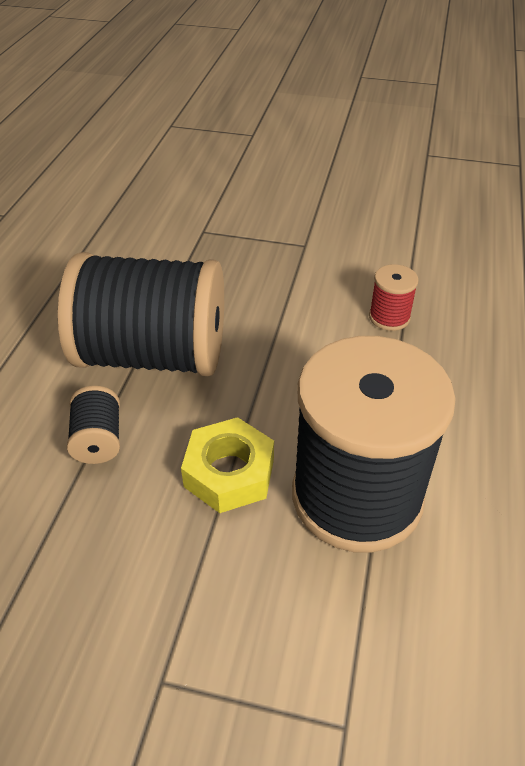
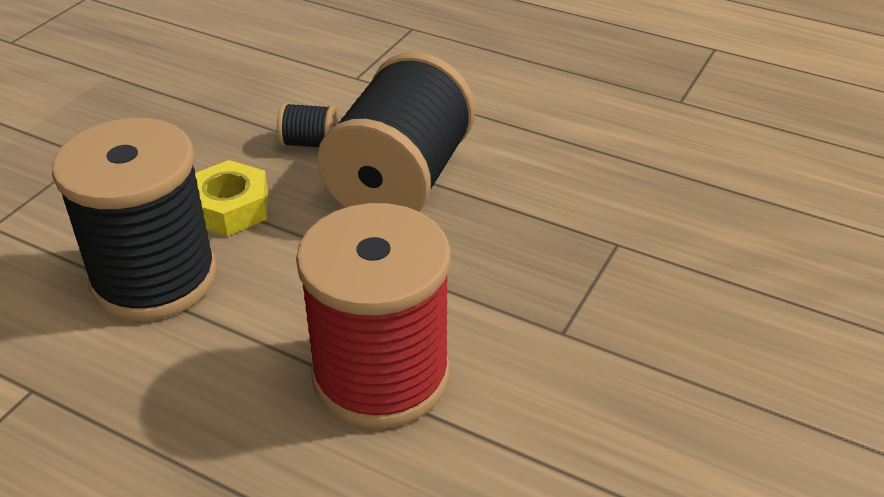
camera: 105 degrees right, 5 degrees down
(389, 317) = (381, 375): red spool -> red spool, size x2.49

